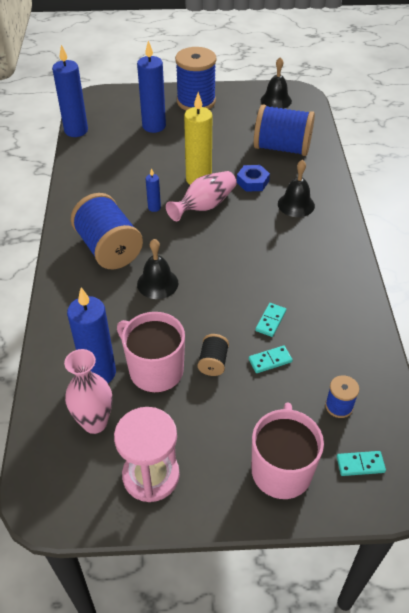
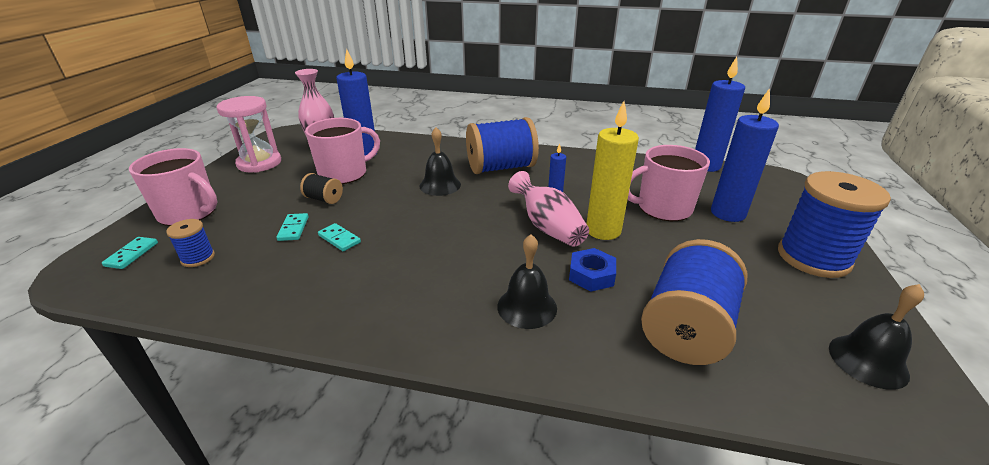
camera: 105 degrees right, 15 degrees down
(156, 153) = (663, 208): none -> pink mug

